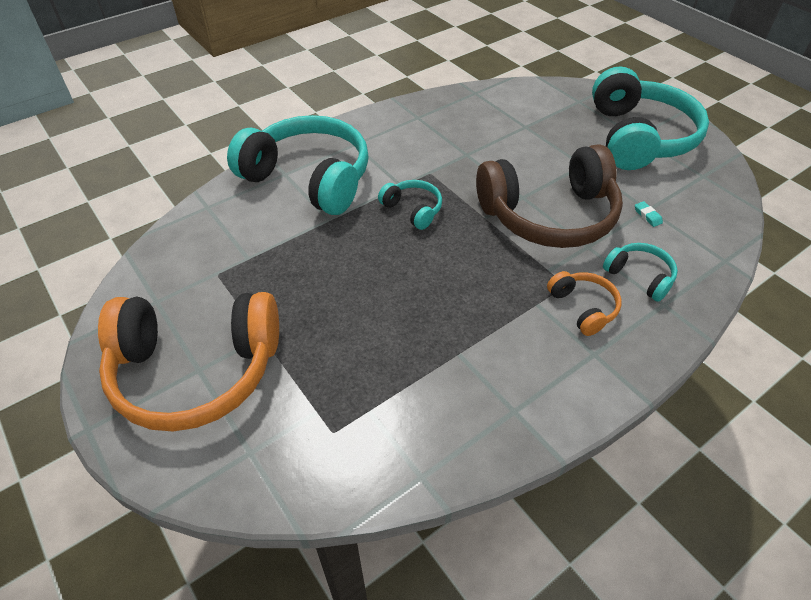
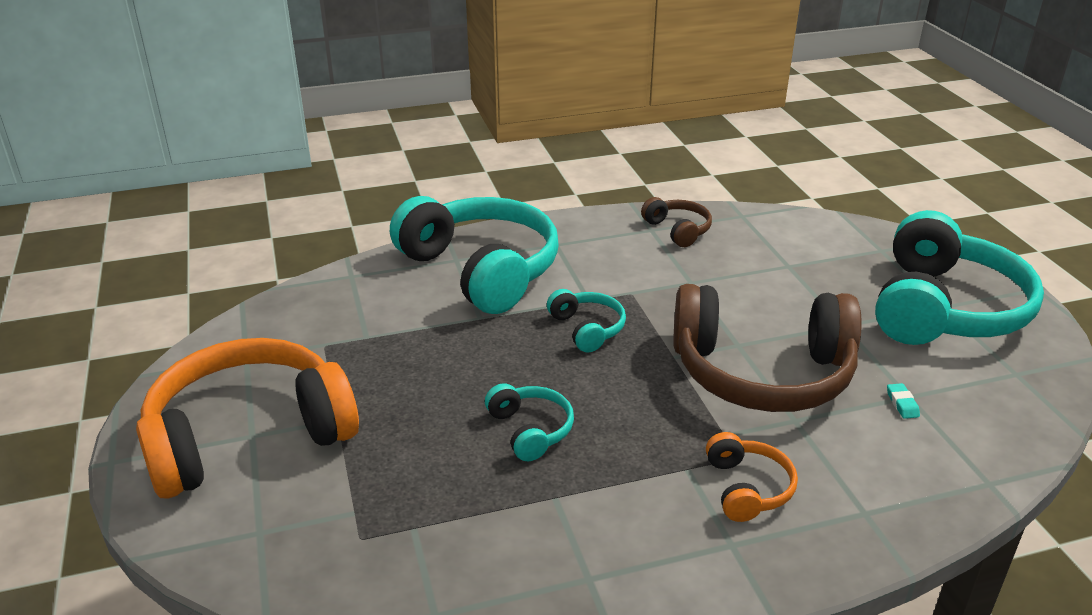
camera: 20 degrees right, 15 degrees down
(196, 371) = (248, 436): orange headphones -> orange headphones turned 135 degrees clockwise
(437, 113) = (678, 230): none -> brown headphones
(639, 276) = (848, 472): turquoise headphones -> turquoise headphones (530, 430)

